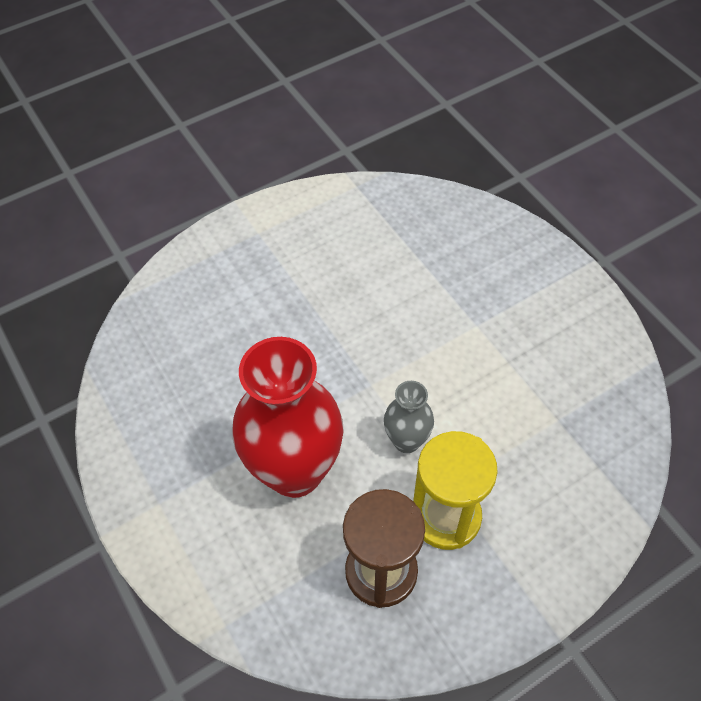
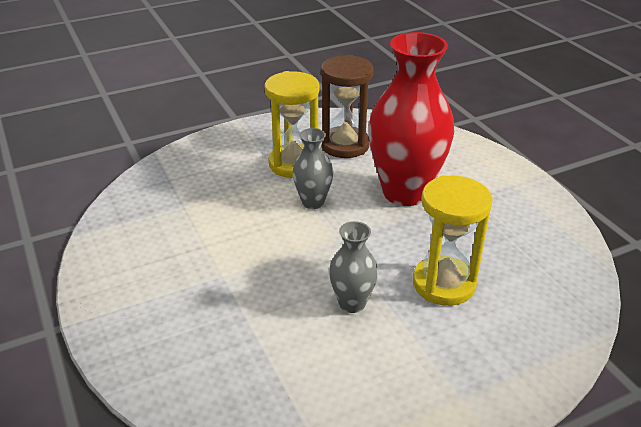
camera: 175 degrees left, 20 degrees down
(260, 336) = (444, 284): none -> yellow hourglass
(347, 305) = (352, 303): none -> grey vase

